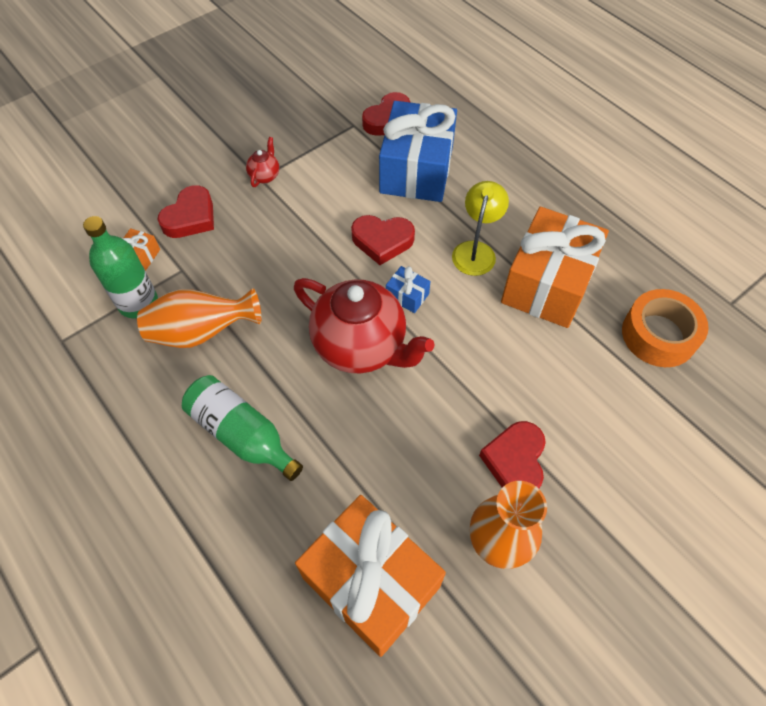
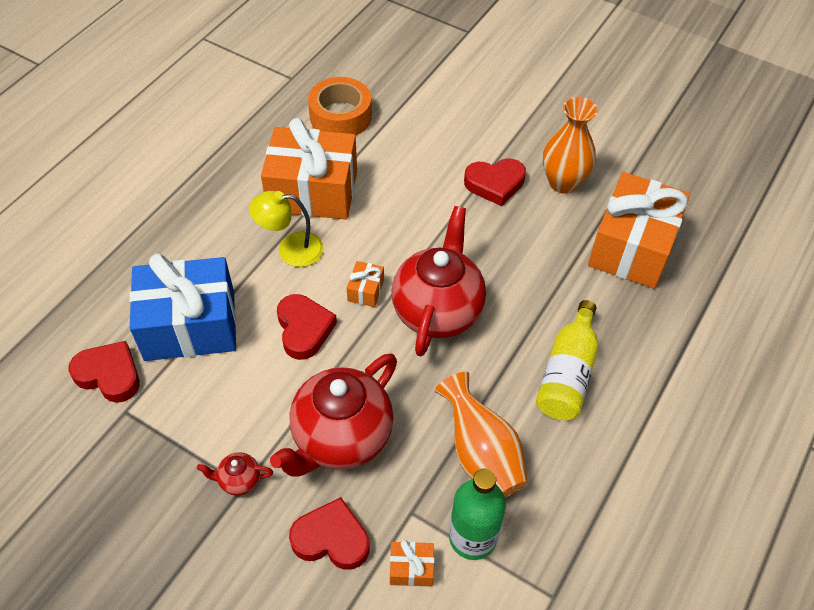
camera: 110 degrees left, 5 degrees down
(242, 434) = (567, 374): green bottle -> yellow bottle
(267, 242) = (341, 438): none -> red teapot
(407, 296) = (365, 290): blue gift -> orange gift

